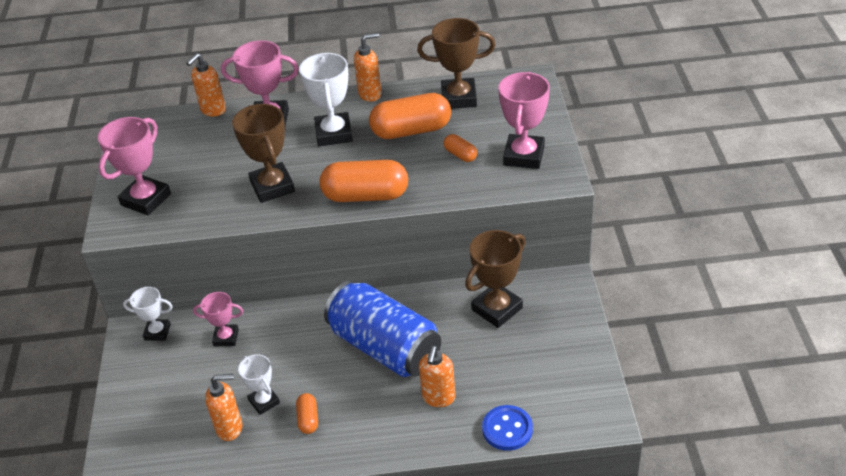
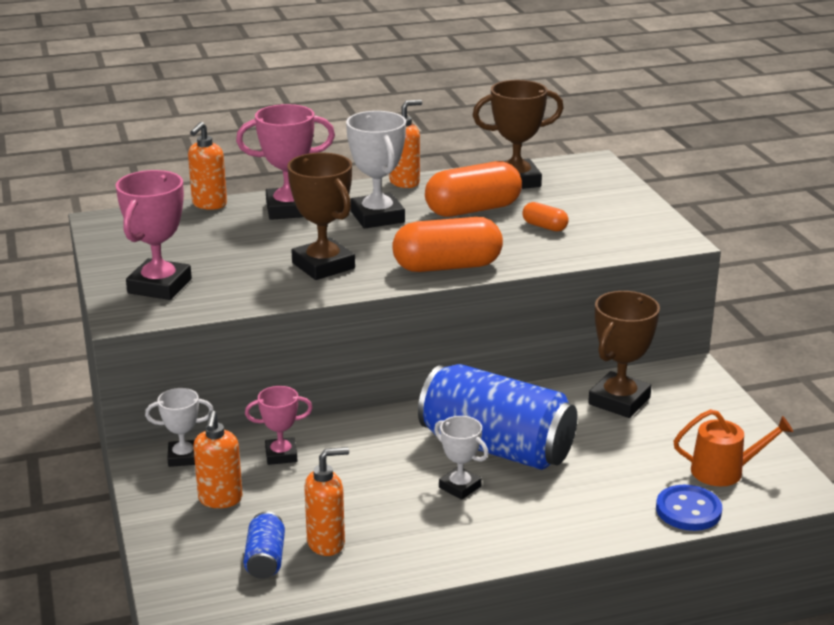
camera: 15 degrees left, 15 degrees down
(182, 438) = (265, 559): none -> blue can
(264, 401) = (361, 513): white trophy -> white trophy (460, 487)
(308, 419) = (428, 524): orange capsule -> none
(438, 398) = (588, 489): orange soap dispenser -> orange soap dispenser (220, 499)
(524, 156) = (621, 223): pink trophy -> none
(551, 392) = (724, 471): none -> orange watering can

